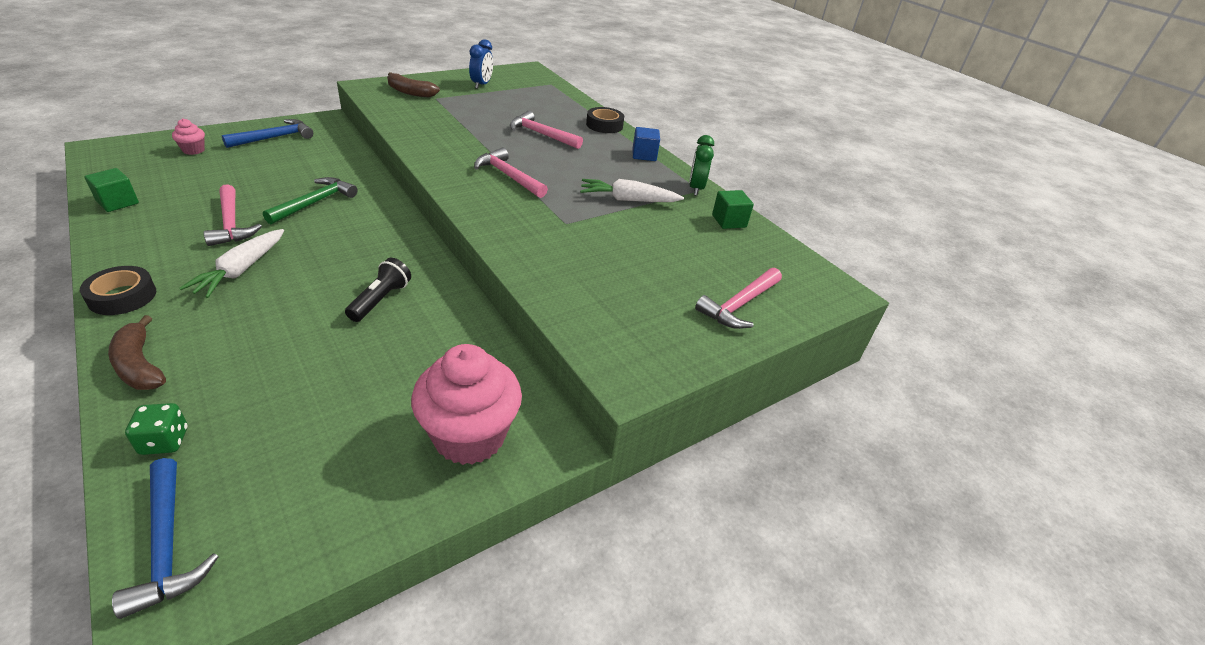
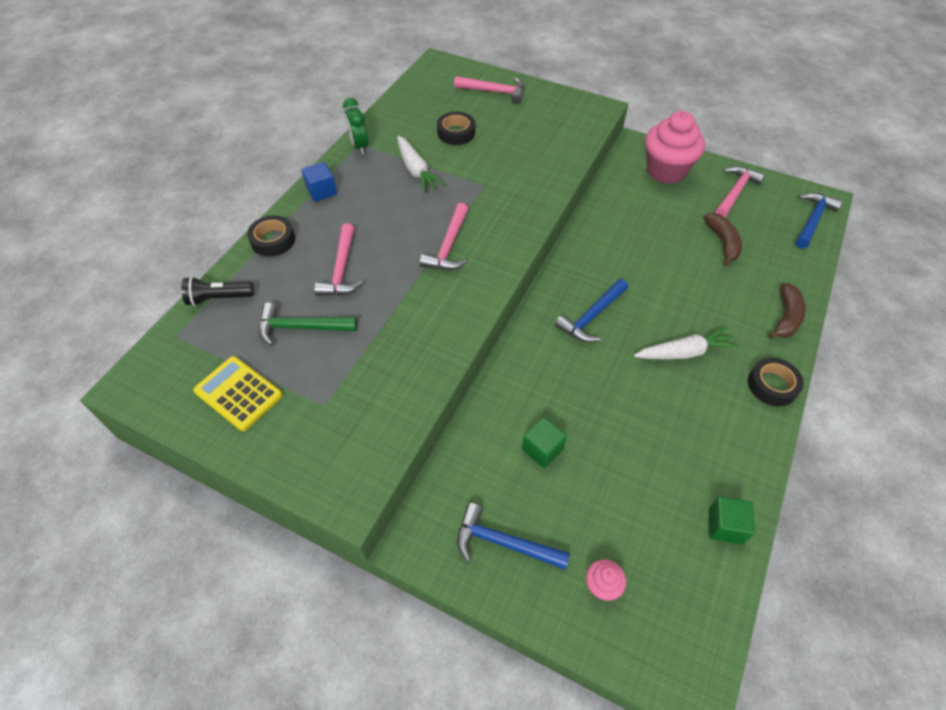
camera: 115 degrees left, 15 degrees up
(164, 441) = (793, 263): green dice -> none
(231, 224) = (655, 413): pink hammer -> pink hammer (735, 192)
(315, 202) = (572, 389): green hammer -> green hammer (301, 327)
(357, 244) = (591, 317): none -> blue hammer
(380, 300) = (626, 262): black flashlight -> black flashlight (219, 298)
(410, 92) = (328, 439): brown banana -> brown banana (722, 242)
(481, 85) = (238, 393): blue clock -> yellow calculator
(671, 243) = (456, 133): none -> black tape
(695, 188) = (359, 146): green clock -> green clock turned 90 degrees clockwise
(729, 221) = (396, 118): green cube -> green cube (542, 449)

